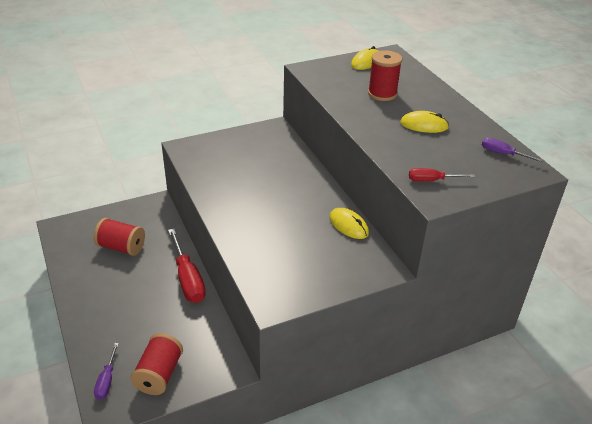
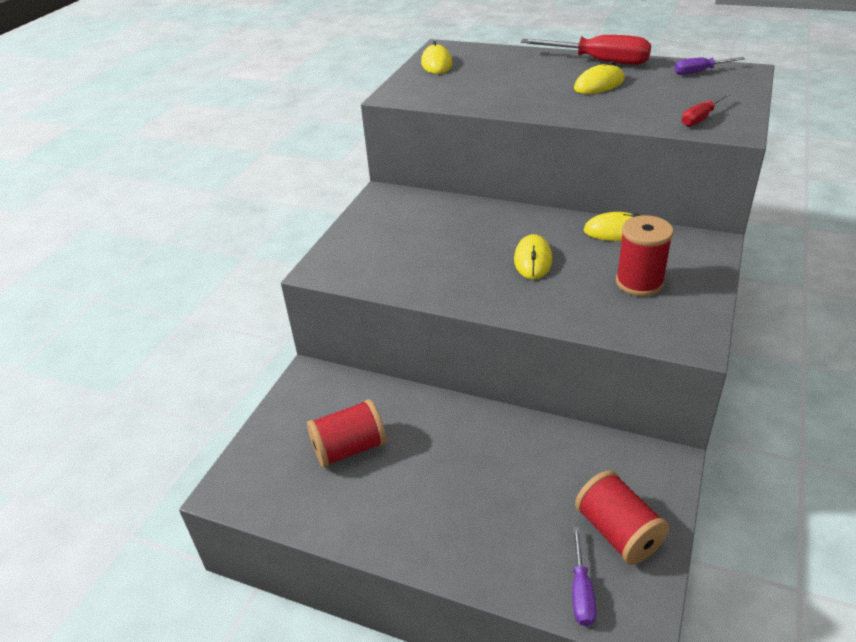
camera: 40 degrees left, 0 degrees up
(107, 380) = (581, 591): purple screwdriver -> purple screwdriver turned 45 degrees clockwise
(188, 279) = (480, 420): red screwdriver -> red screwdriver (599, 61)
(279, 209) = (533, 260): none -> yellow mouse
(382, 94) = (510, 80): red spool -> red spool (639, 282)

